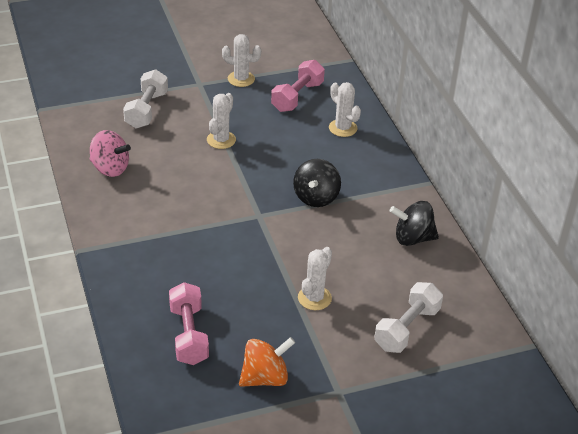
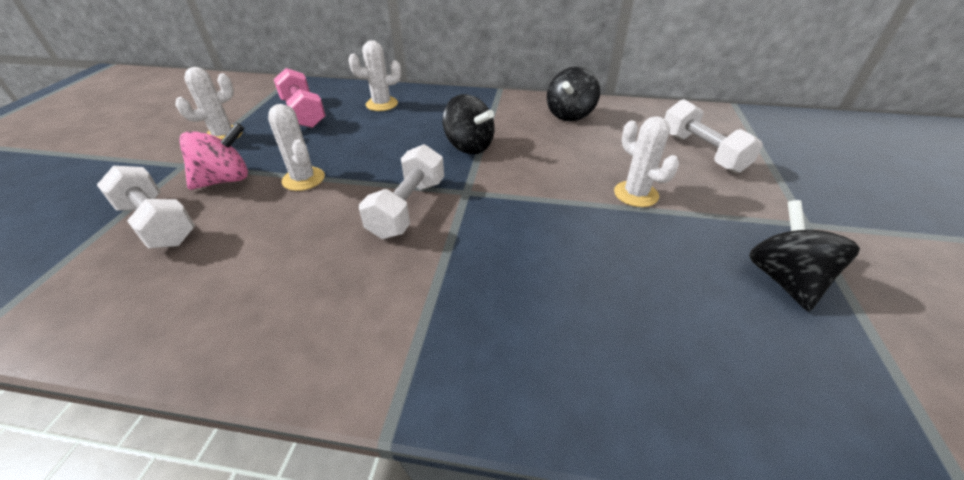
camera: 60 degrees left, 0 degrees up
(110, 168) = (223, 308): pink spinning top -> pink spinning top (225, 180)
(188, 335) = (681, 336): pink dumbbell -> none
(224, 196) = (408, 208): none -> white dumbbell
(265, 378) = (784, 279): orange spinning top -> black spinning top

